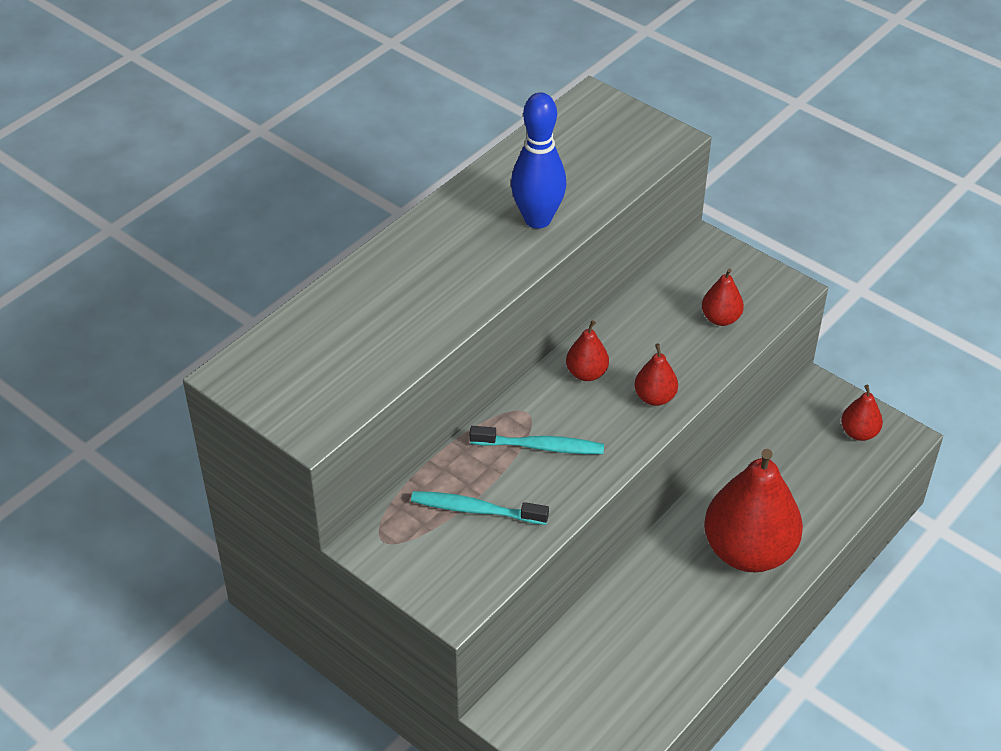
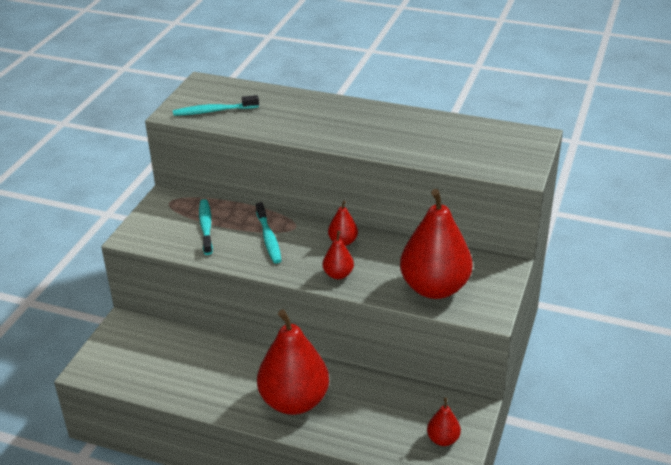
camera: 70 degrees right, 10 degrees down
(338, 380) = (213, 111): none -> turquoise toothbrush
(537, 219) = (395, 141): blue bowling pin -> none
(720, 318) = (434, 288): red pear -> red pear, size x2.23

